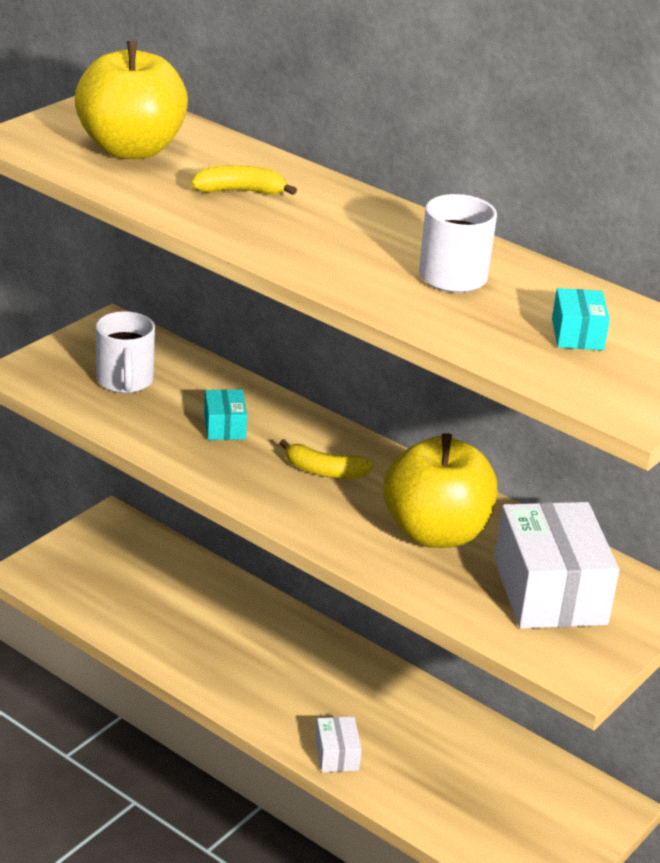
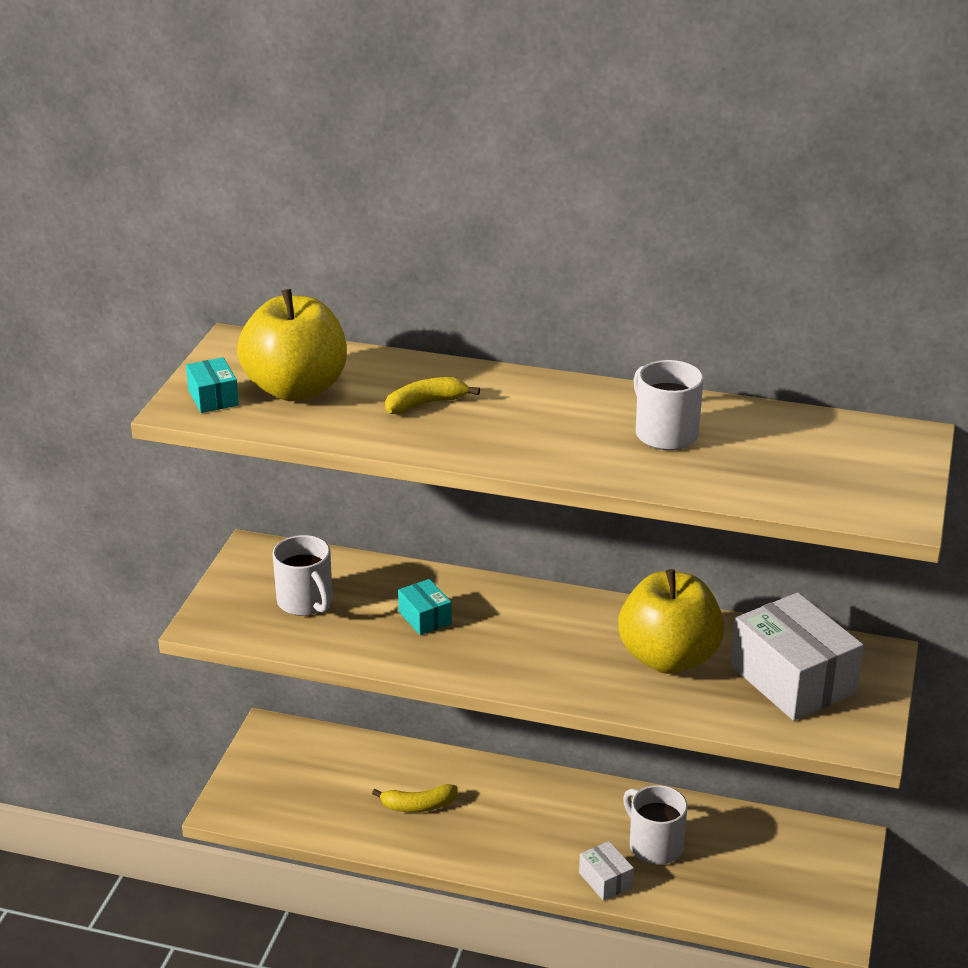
camera: 20 degrees left, 0 degrees up
(324, 471) = (538, 632): yellow banana -> yellow banana (418, 806)
(407, 740) = (654, 845): none -> white mug
(577, 334) = (803, 458): turquoise box -> turquoise box (213, 398)

